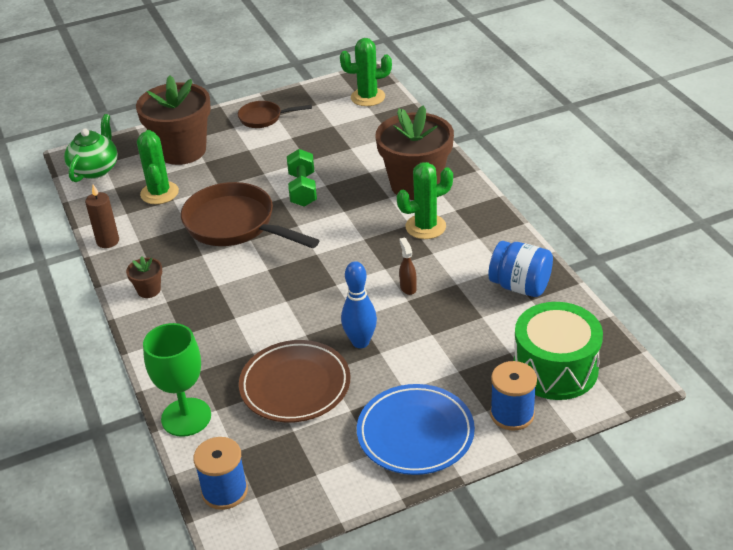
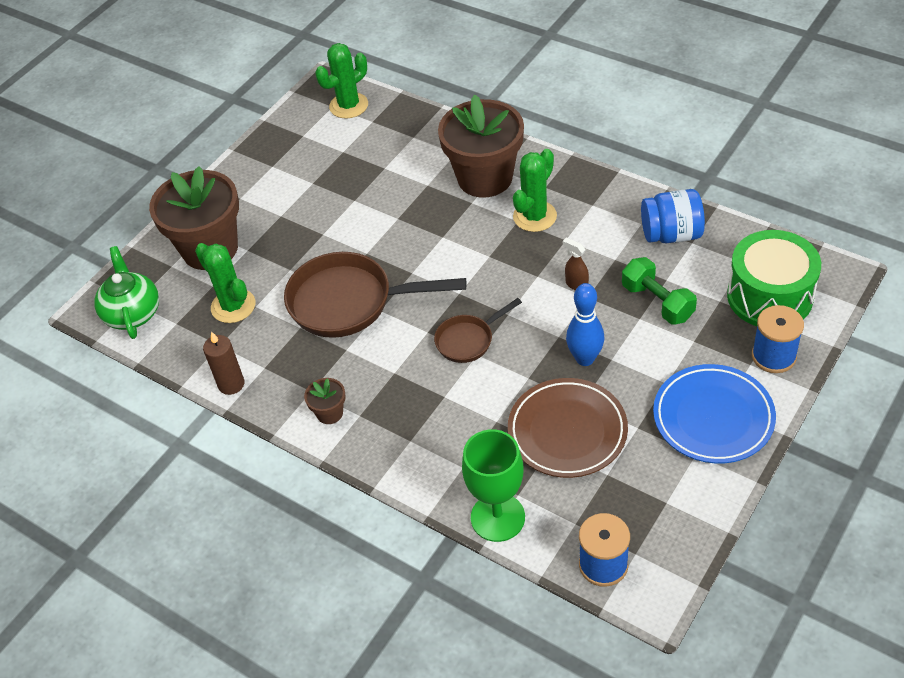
camera: 30 degrees left, 10 degrees up
(264, 118) = (262, 174): brown pan -> brown pan (468, 340)
(303, 189) = (380, 233): green dumbbell -> green dumbbell (657, 302)

